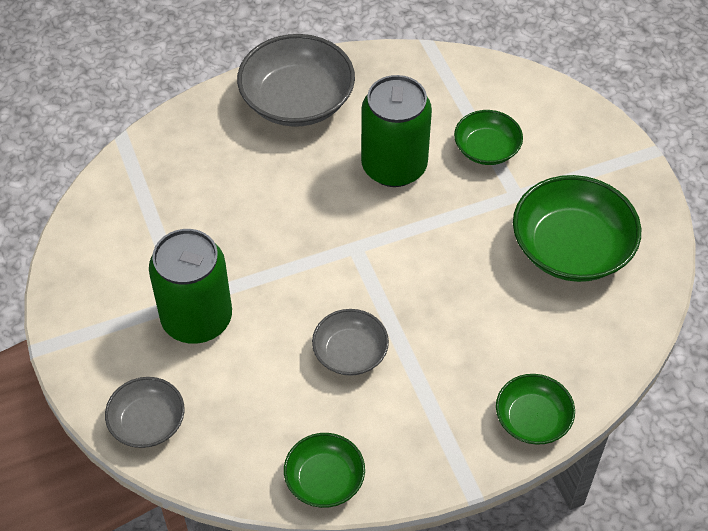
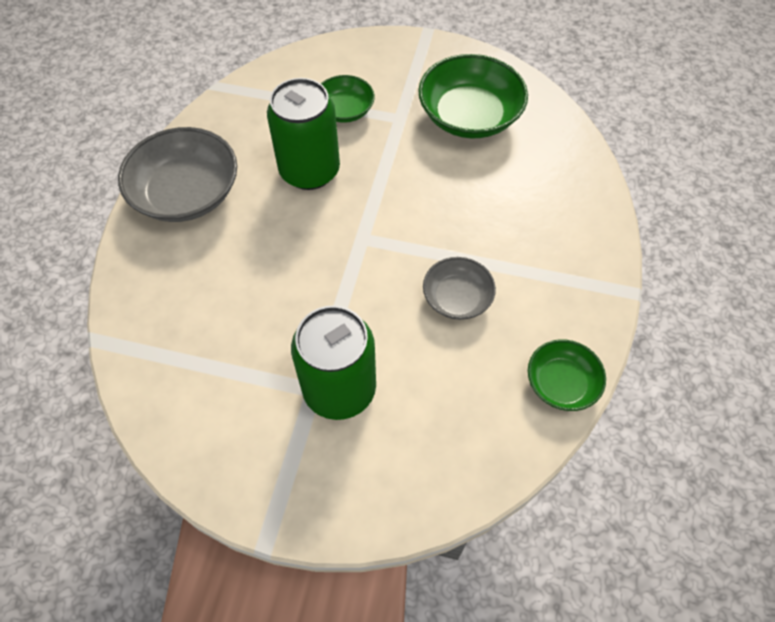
camera: 55 degrees left, 5 degrees up
(147, 422) = (415, 489): grey bowl -> none
(532, 419) = (595, 221): green bowl -> none

